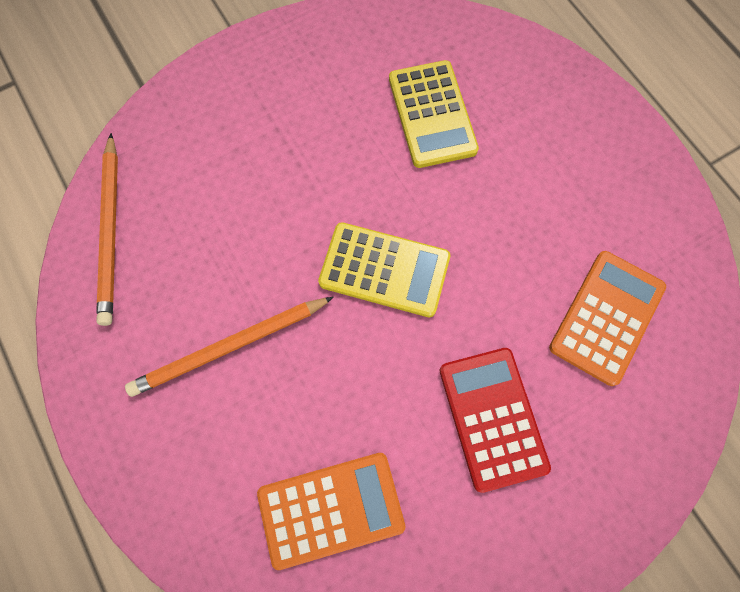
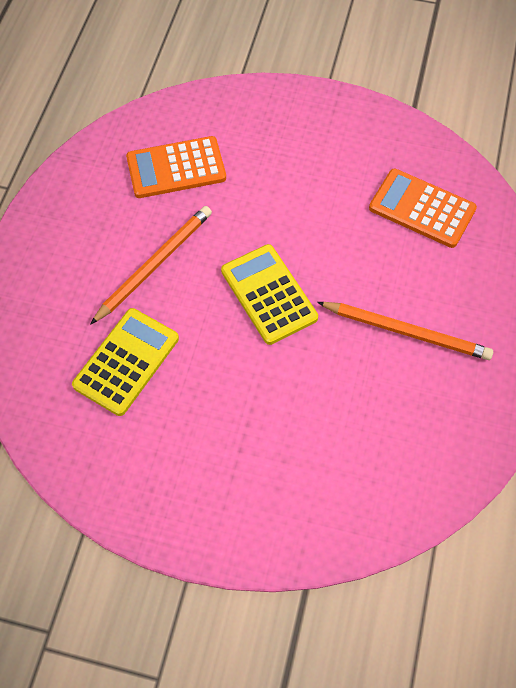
camera: 135 degrees left, 10 degrees down
(111, 231) = (425, 477): orange pencil -> orange pencil (154, 264)
(492, 418) = (293, 177): red calculator -> none

